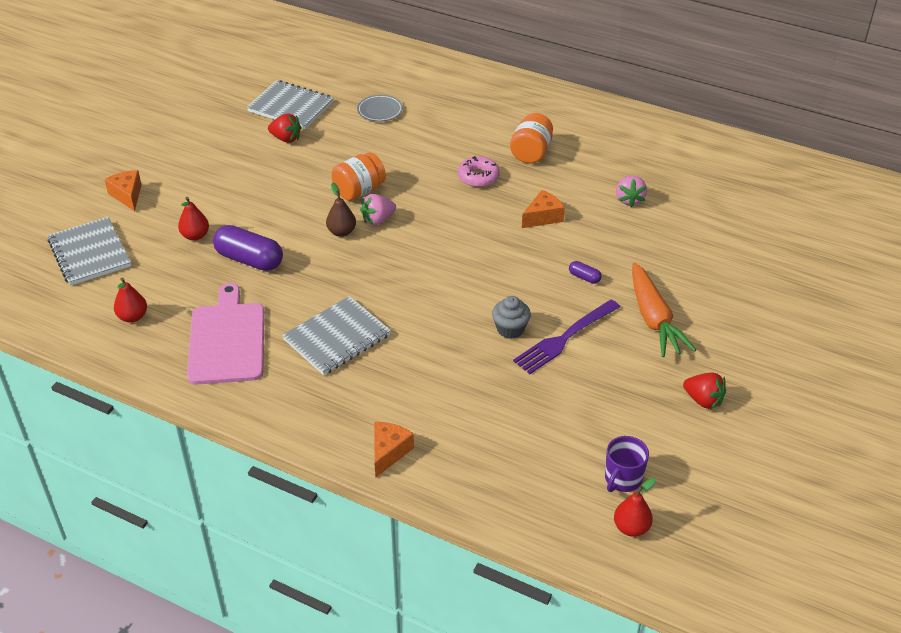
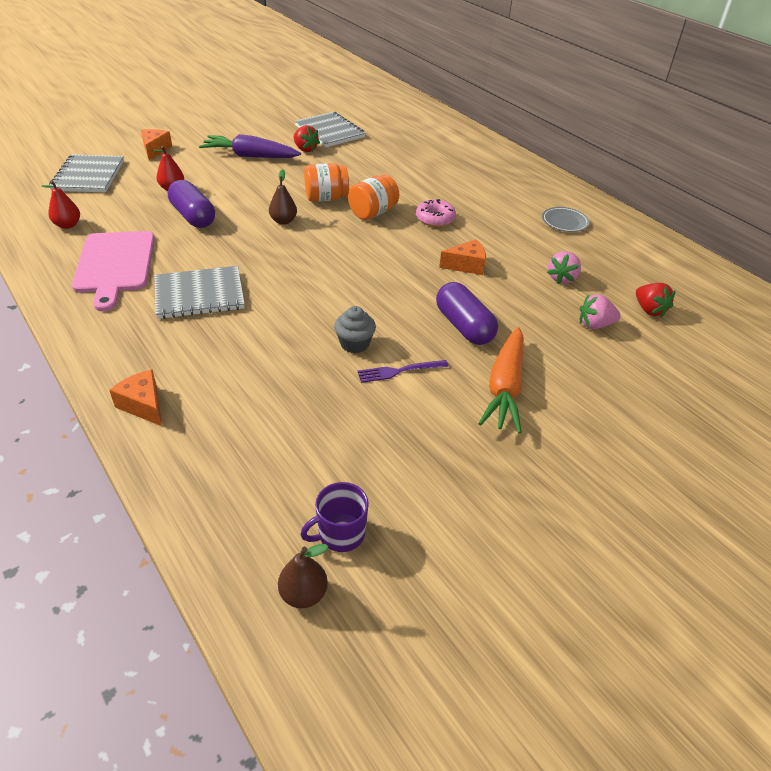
camera: 25 degrees right, 0 degrees up
(227, 340) = (115, 265): pink cutting board -> pink cutting board turned 150 degrees clockwise
(237, 167) = (250, 156): none -> purple carrot
(378, 220) = (321, 222): pink strawberry -> pink strawberry (595, 325)
(380, 110) = (396, 152): grey plate -> grey plate (564, 222)
(389, 452) = (143, 405): orange cheese -> orange cheese turned 90 degrees counterclockwise
(531, 153) = (498, 215): orange jar -> orange jar (373, 213)
(565, 338) = (399, 371): purple fork -> purple fork, size x0.62
(584, 277) = (464, 326): purple capsule -> purple capsule, size x2.20
(631, 528) = (303, 594): red pear -> brown pear
(703, 400) = (497, 489): red strawberry -> red strawberry (649, 310)

